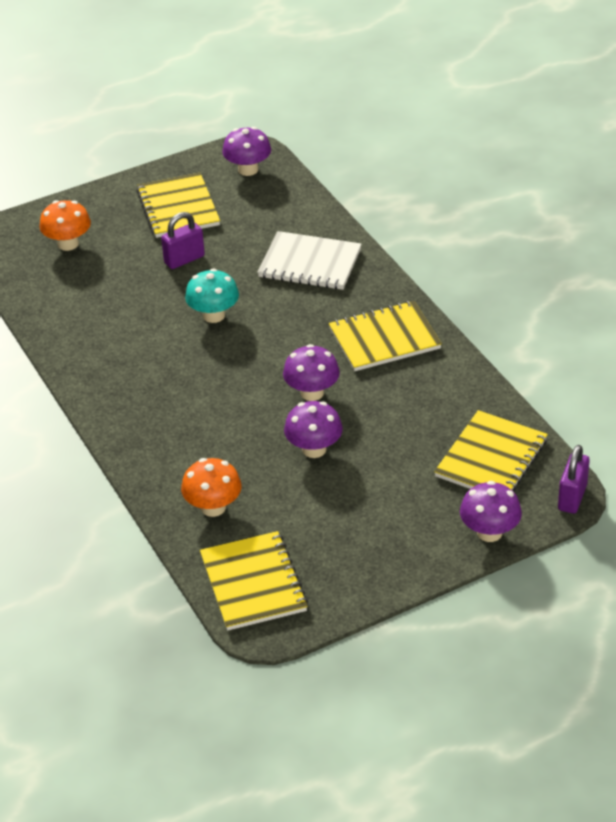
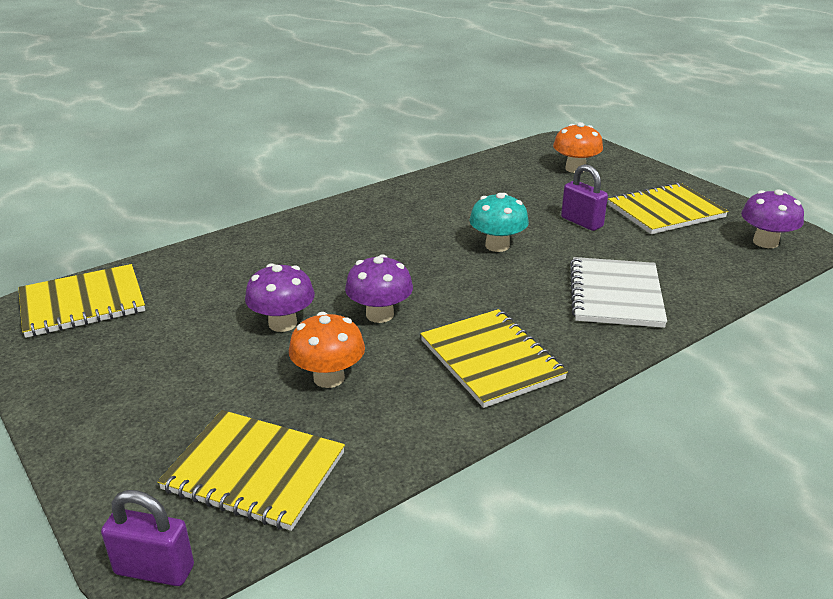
camera: 80 degrees right, 10 degrees down
(213, 507) = (200, 272): orange mushroom -> orange mushroom (329, 378)
(489, 532) = (104, 477): purple mushroom -> none

